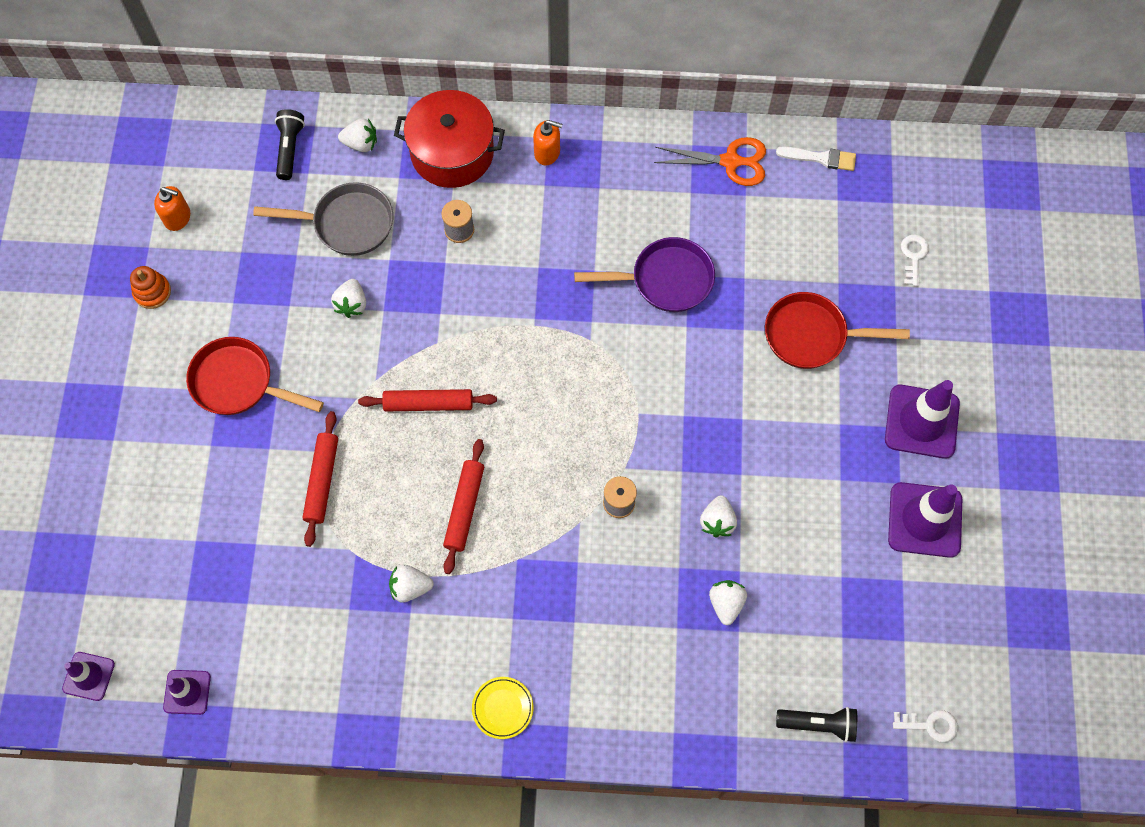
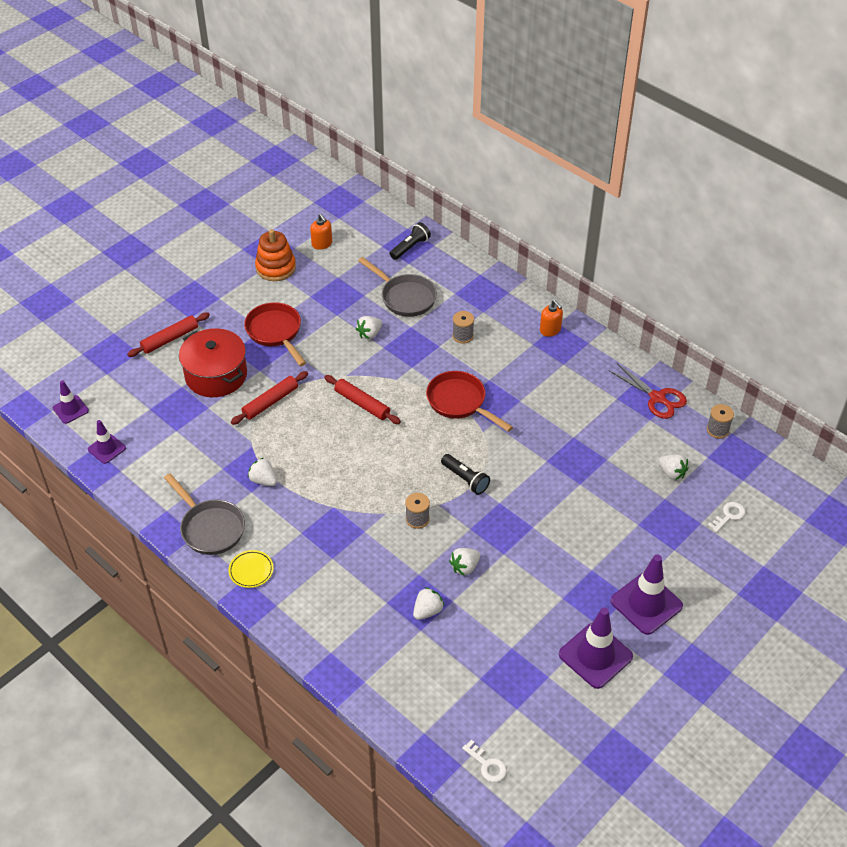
camera: 40 degrees right, 20 degrees down
(152, 292) = (275, 268): orange stacking toy -> orange stacking toy, size x1.62
(361, 143) = (450, 266): white strawberry -> white strawberry (672, 473)
(407, 694) = (210, 528): none -> grey pan
(452, 152) = (496, 299): red pot -> red pot (216, 375)
(464, 508) = (330, 464): red rolling pin -> red rolling pin (170, 339)
(665, 280) = (557, 430): purple pan -> none
(730, 161) = (657, 398): orange scissors -> red scissors
(812, 335) = (620, 514): red pan -> red pan (459, 402)
(818, 724) = (419, 712): black flashlight -> black flashlight (465, 479)
(820, 158) = (717, 430): white brush -> grey spool

